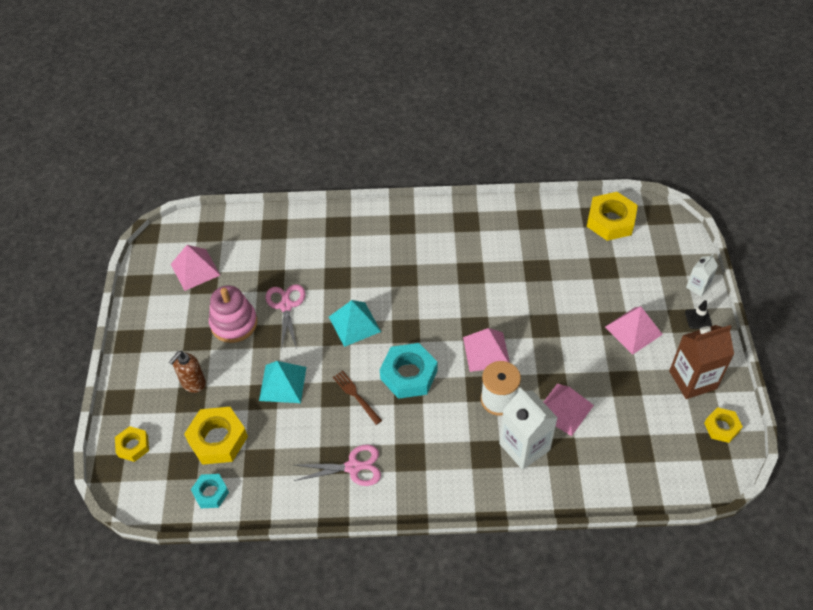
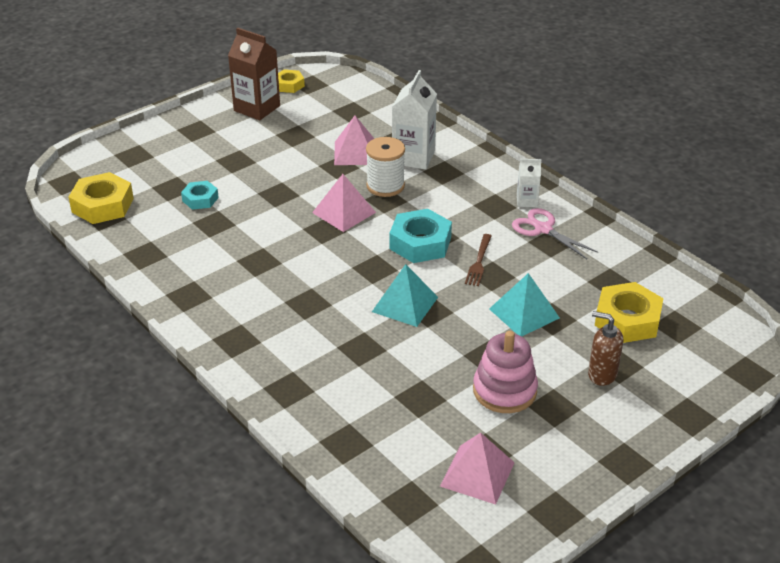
camera: 130 degrees left, 15 degrees down
(133, 446) = (709, 371): yellow nut -> none
(193, 383) = (602, 374): brown soap dispenser -> brown soap dispenser turned 150 degrees counterclockwise
(211, 493) = (673, 293): turquoise nut -> turquoise nut (200, 199)
(286, 306) = (439, 364): pink scissors -> none
(633, 330) = (234, 149): pink pyramid -> none
(698, 286) = (148, 135): white carton -> white carton (527, 201)
(698, 319) = (187, 124): black traffic cone -> none

